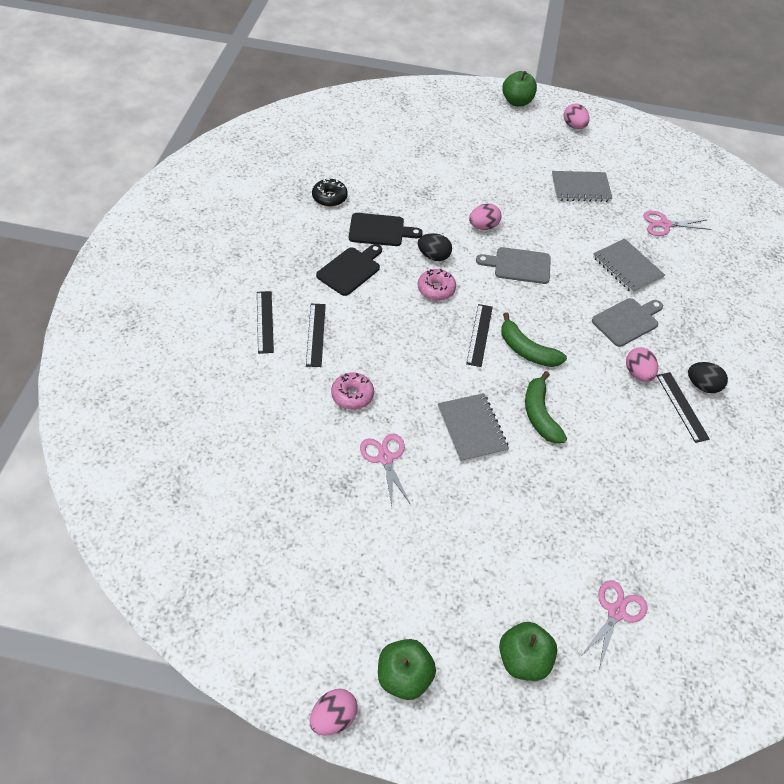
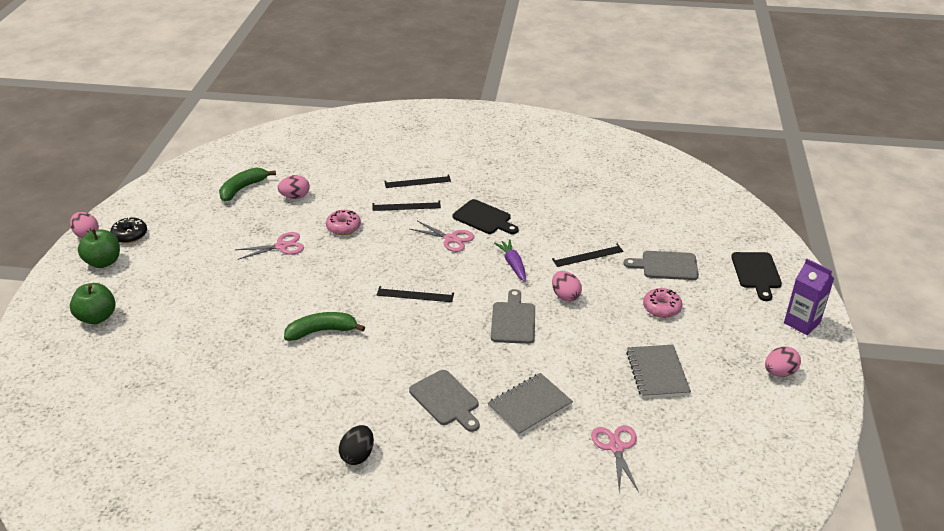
camera: 90 degrees right, 15 degrees down
(329, 197) = (575, 201): black donut -> black donut (130, 235)
(380, 230) = (539, 231): black cutting board -> black cutting board (756, 273)
(433, 256) = (513, 264): black egg -> purple carrot
(436, 289) = (469, 267): pink donut -> pink donut (661, 308)
(441, 157) = (666, 266): none -> grey cutting board
(472, 429) = (308, 290): grey notebook -> none
(517, 102) = (802, 323): green apple -> purple carton
(527, 350) = (398, 324): green banana -> green banana (242, 189)
(616, 612) = (120, 370): pink scissors -> pink scissors (451, 239)
(638, 373) = (373, 403): pink egg -> pink egg (295, 197)
(682, 406) = (329, 434): black ruler -> black ruler (587, 255)

